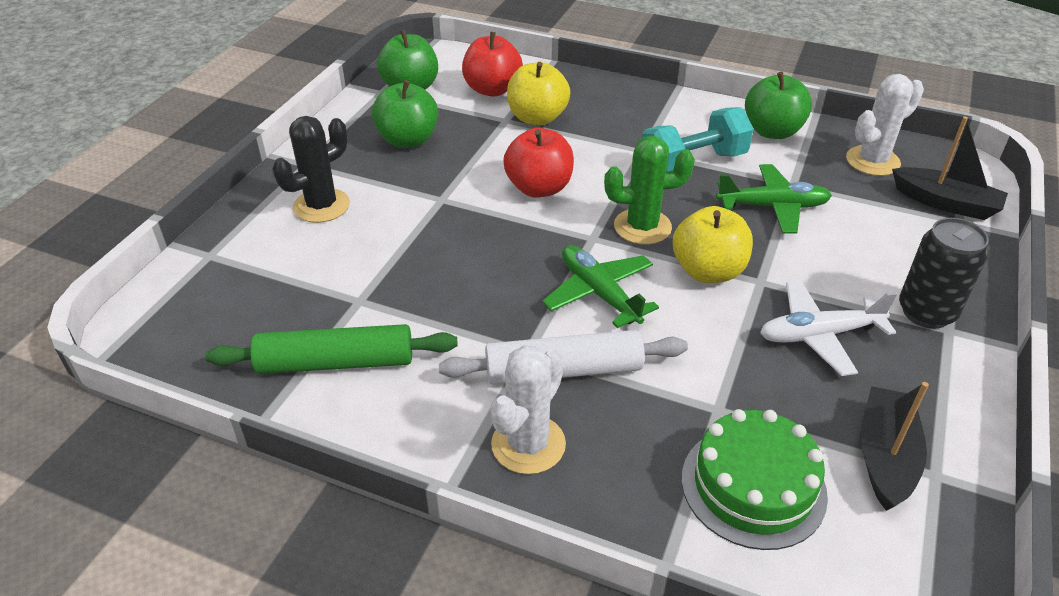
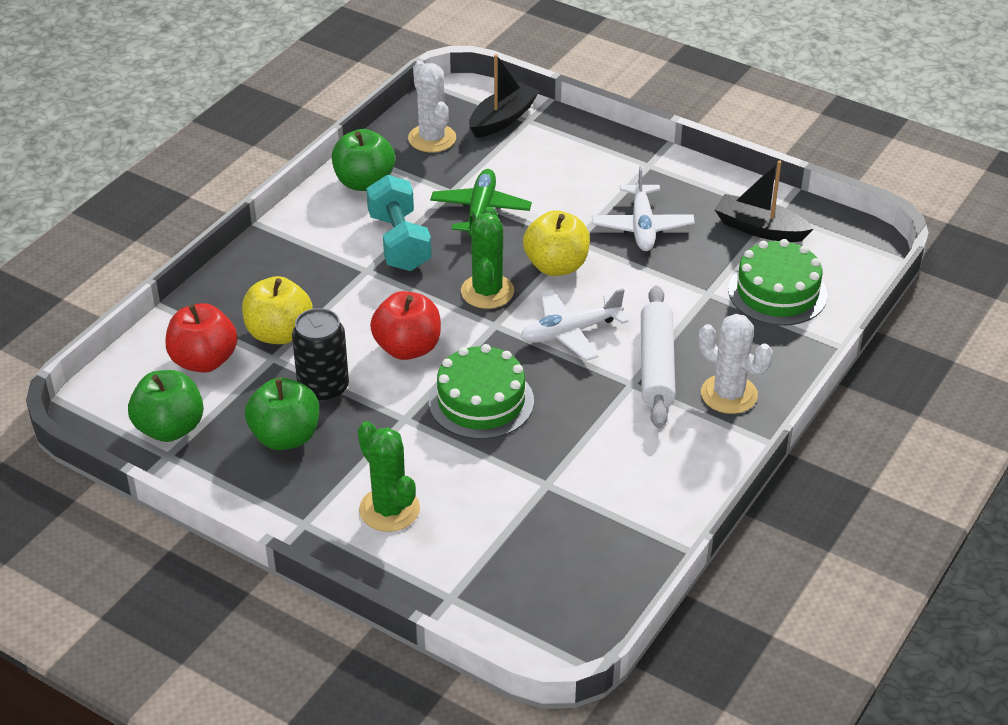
camera: 80 degrees left, 0 degrees up
(321, 206) = (389, 509): black cactus -> green cactus
(336, 362) = (624, 501): green rolling pin -> none
(474, 242) = (481, 401): none -> green cake
(599, 293) = (570, 332): green plane -> white plane
(926, 312) = (628, 169): black can -> black can (323, 389)

